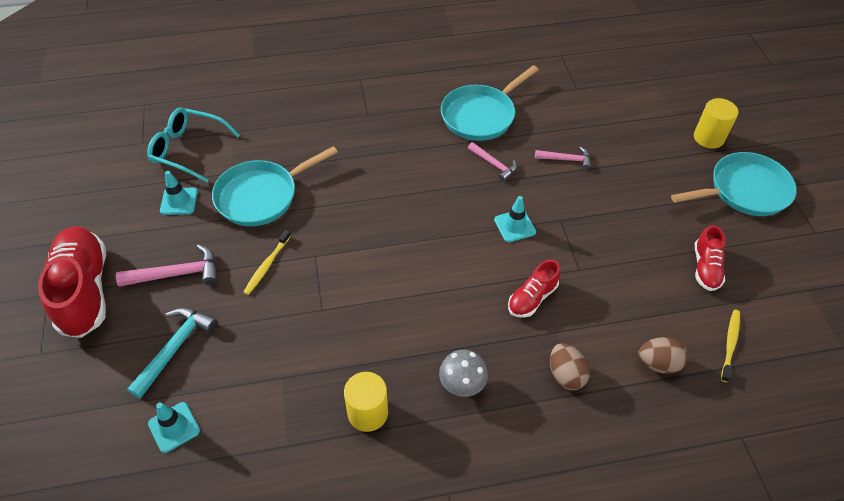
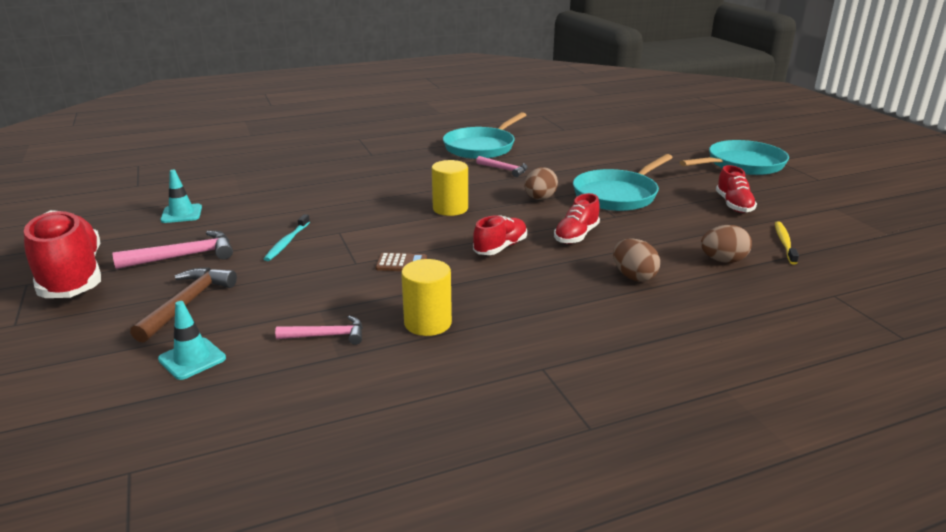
camera: 10 degrees left, 25 degrees down
(175, 348) = (187, 303): turquoise hammer -> brown hammer
(188, 149) = (188, 185): turquoise glasses -> none
(261, 196) = (272, 204): turquoise pan -> turquoise pan (617, 195)
(267, 265) = (287, 242): yellow toothbrush -> turquoise toothbrush
(362, 317) = (401, 263): none -> brown calculator
(456, 306) = (500, 247): none -> red shoe
(462, 384) = (527, 293): grey mushroom -> none
(514, 226) = (539, 199): turquoise traffic cone -> brown egg
(566, 159) = (572, 162): pink hammer -> pink hammer (327, 336)
(708, 138) = (694, 143): yellow cylinder -> yellow cylinder (450, 208)

